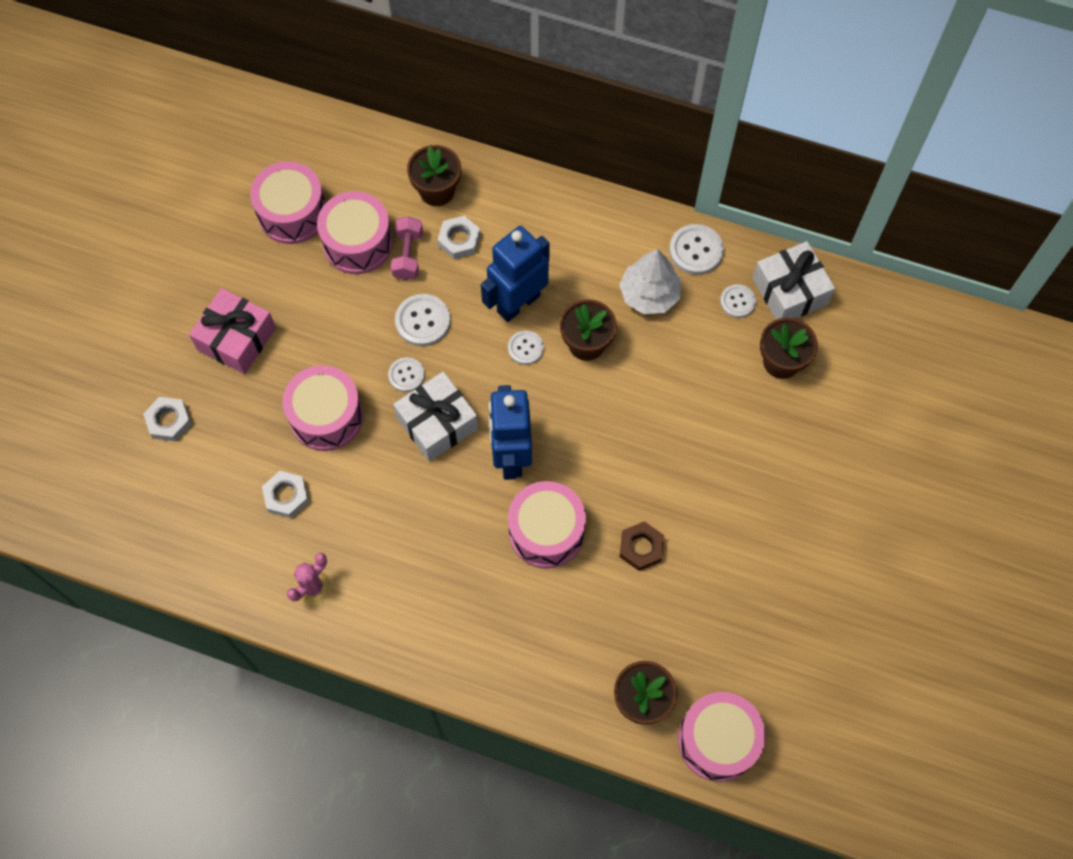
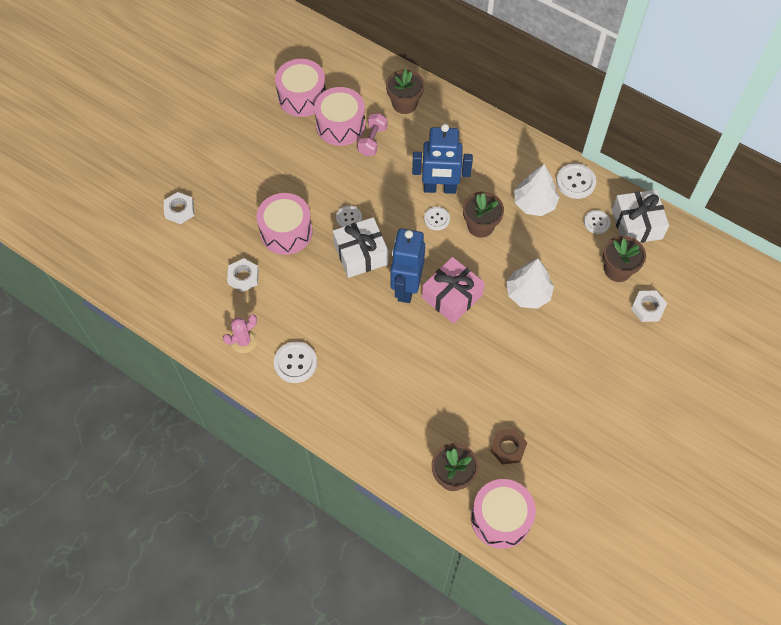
camera: 15 degrees right, 5 degrees down
(236, 339) = (240, 168): pink gift -> pink gift (452, 296)
(422, 321) = (370, 185): white button -> white button (295, 363)
(459, 240) = (410, 138): white nut -> white nut (647, 308)
(518, 303) = (440, 188): blue robot -> blue robot turned 150 degrees counterclockwise
(546, 531) = (416, 344): pink drum -> none
(641, 548) = (481, 371): brown nut -> brown nut (508, 448)
(674, 423) = (528, 293): none -> white tree

